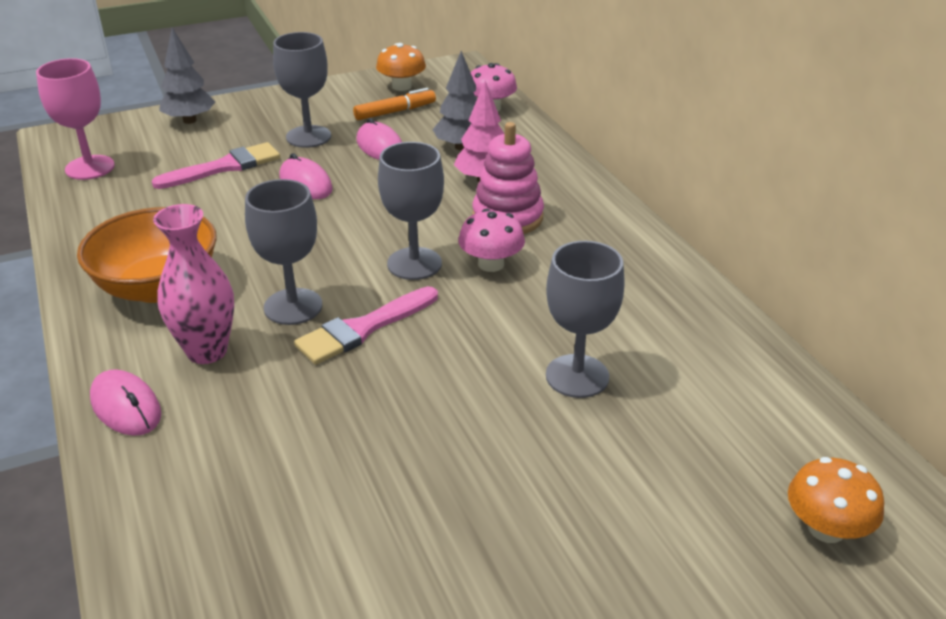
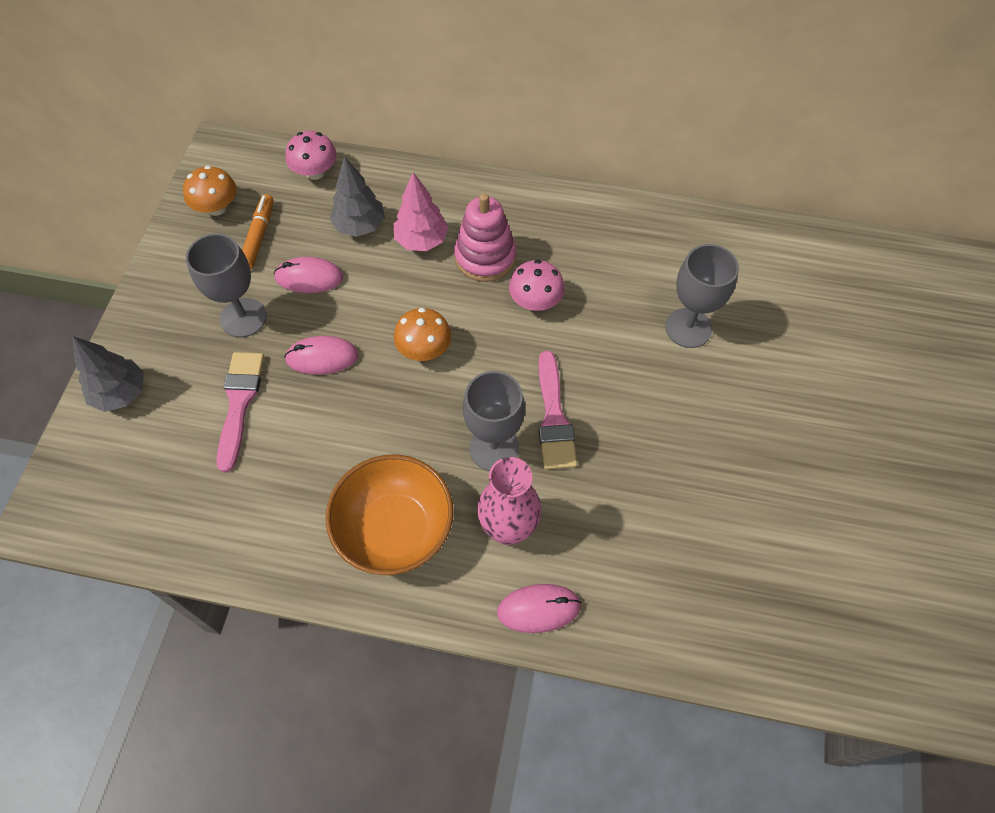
camera: 55 degrees left, 25 degrees up
(90, 167) = (139, 511): pink goblet -> none
(414, 264) = (499, 346): grey goblet -> none
(826, 528) = (877, 299): orange mushroom -> orange mushroom (424, 349)

